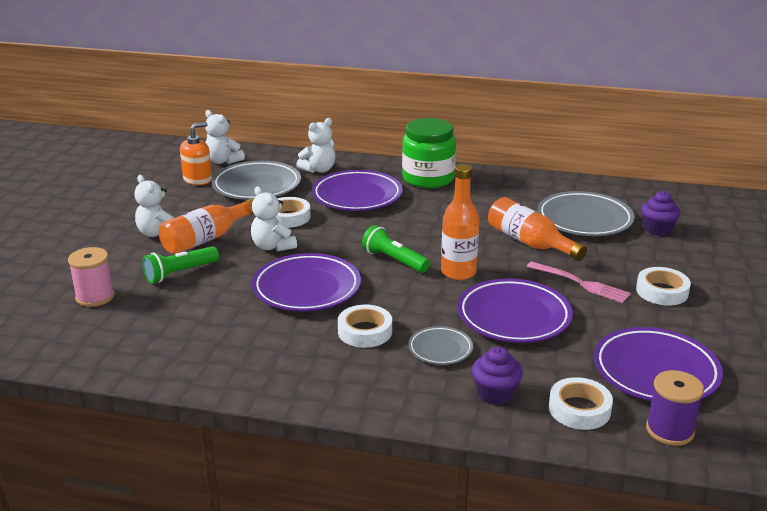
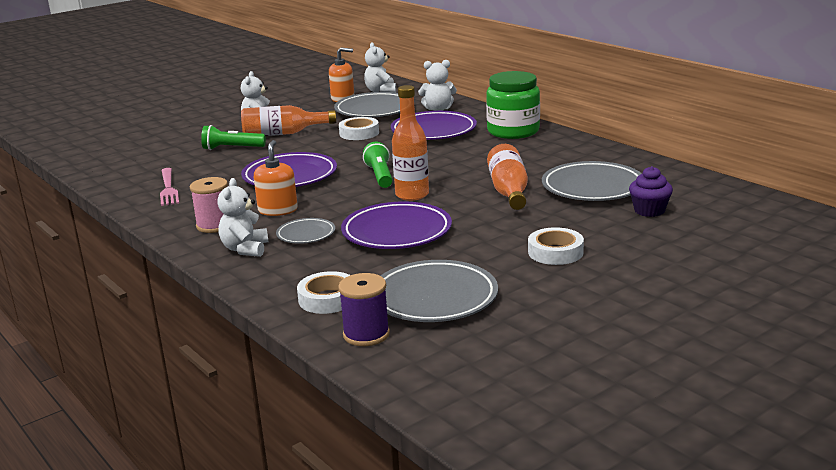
camera: 40 degrees right, 5 degrees down
(95, 297) = (164, 148): pink spool -> pink spool (214, 225)
(273, 246) = (315, 148): white teddy bear -> white teddy bear (245, 249)
(365, 331) = (278, 210): white tape -> orange soap dispenser
(495, 394) = (290, 270): purple cupcake -> none
(580, 283) = (495, 227): pink fork -> pink fork (168, 188)
(655, 371) = (434, 298): purple plate -> grey plate

